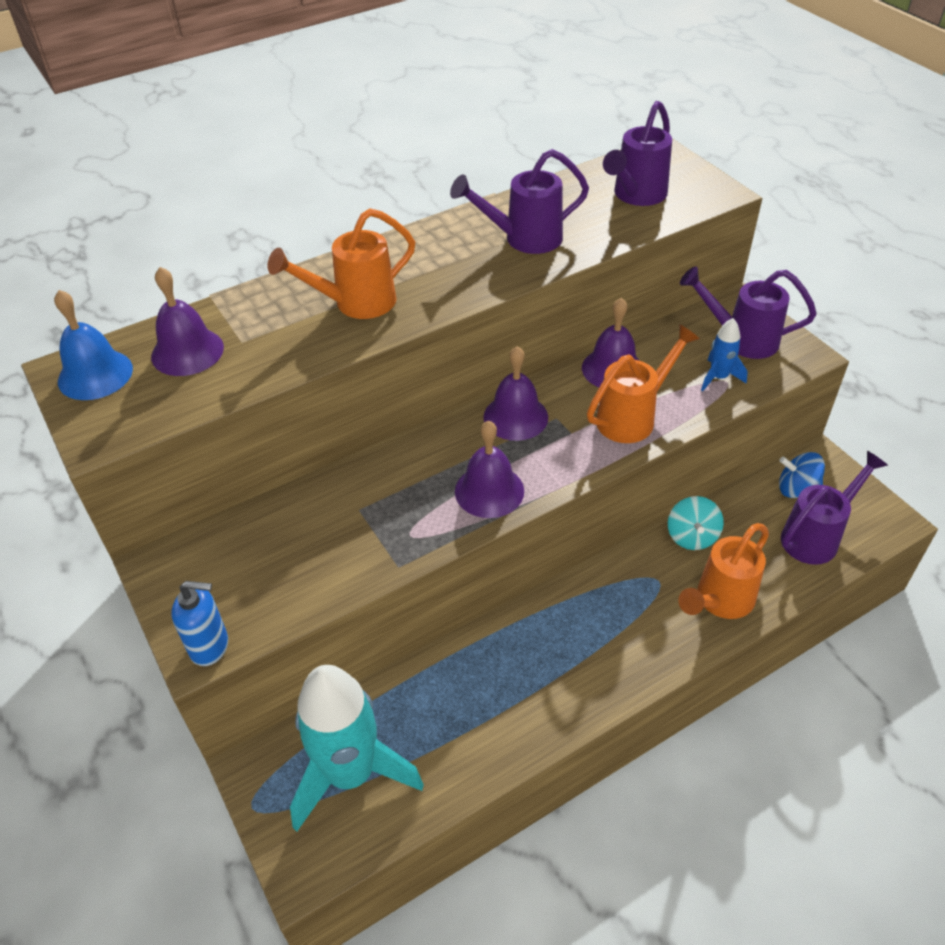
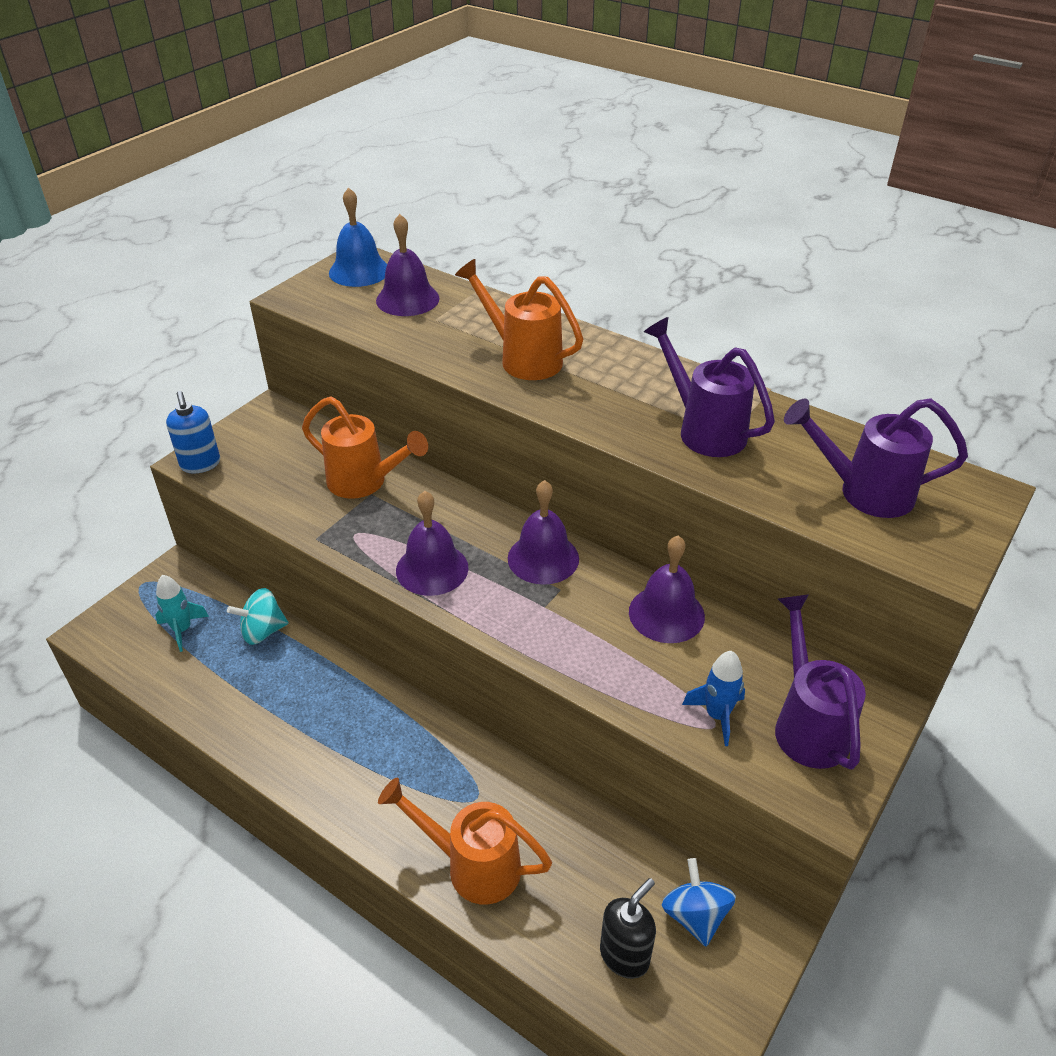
camera: 65 degrees right, 5 degrees down
(351, 773) = (182, 630): turquoise rocket -> turquoise rocket, size x0.44
(633, 417) = (599, 651): orange watering can -> orange watering can (365, 483)
(692, 536) = (555, 814): turquoise spinning top -> turquoise spinning top (263, 631)
(816, 536) = (624, 955): purple watering can -> black soap dispenser

